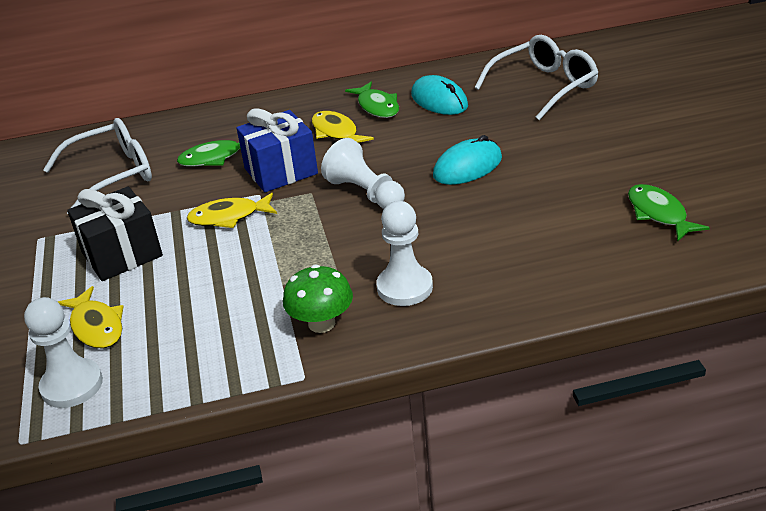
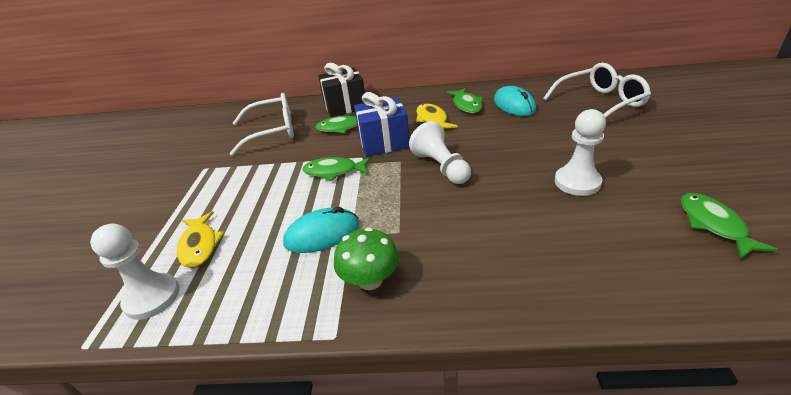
camera: 15 degrees right, 0 degrees up
(122, 254) = (249, 189): black gift -> black gift (345, 106)
(229, 217) = (334, 171): yellow fish -> green fish
(404, 287) = (453, 258): white pawn -> white pawn (577, 182)
(467, 167) = (528, 157): turquoise mouse -> turquoise mouse (322, 234)

